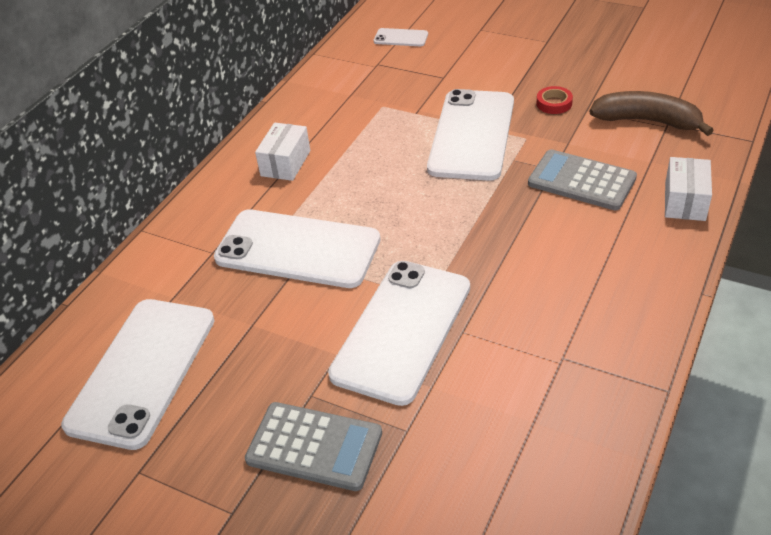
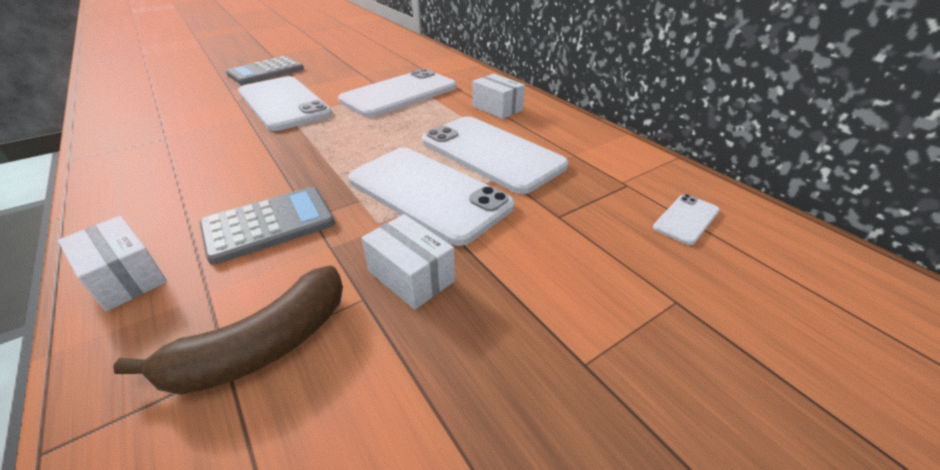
camera: 115 degrees right, 5 degrees down
(142, 371) = (375, 53): white phone -> white phone (491, 153)
(554, 103) = (411, 276): red tape -> white box

